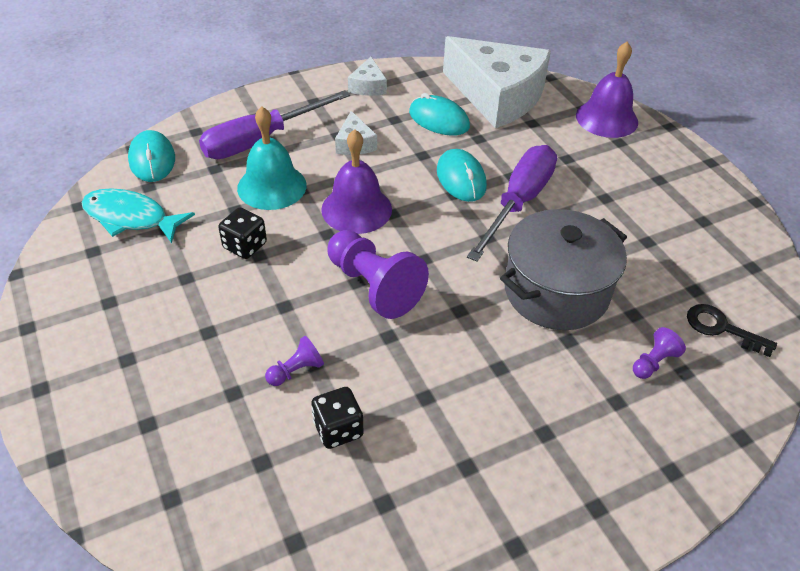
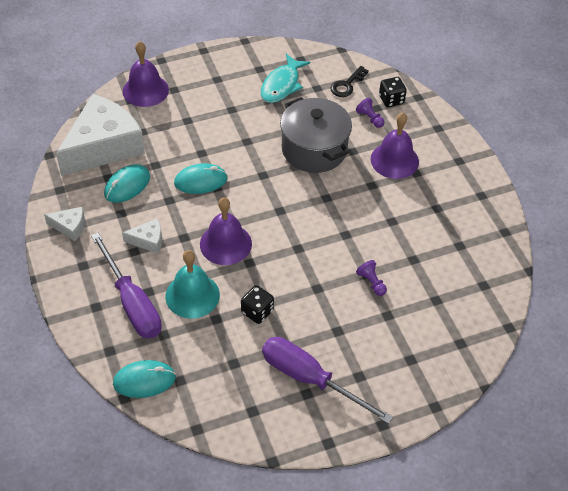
camera: 85 degrees left, 5 degrees up
(130, 218) = (217, 389): turquoise fish -> turquoise fish (282, 85)
(338, 429) = (414, 263): black dice -> black dice (391, 100)
(374, 286) = (303, 239): purple pawn -> none
(518, 202) = (230, 154): purple screwdriver -> purple screwdriver (310, 379)
(565, 400) = (394, 160): none -> purple bell

